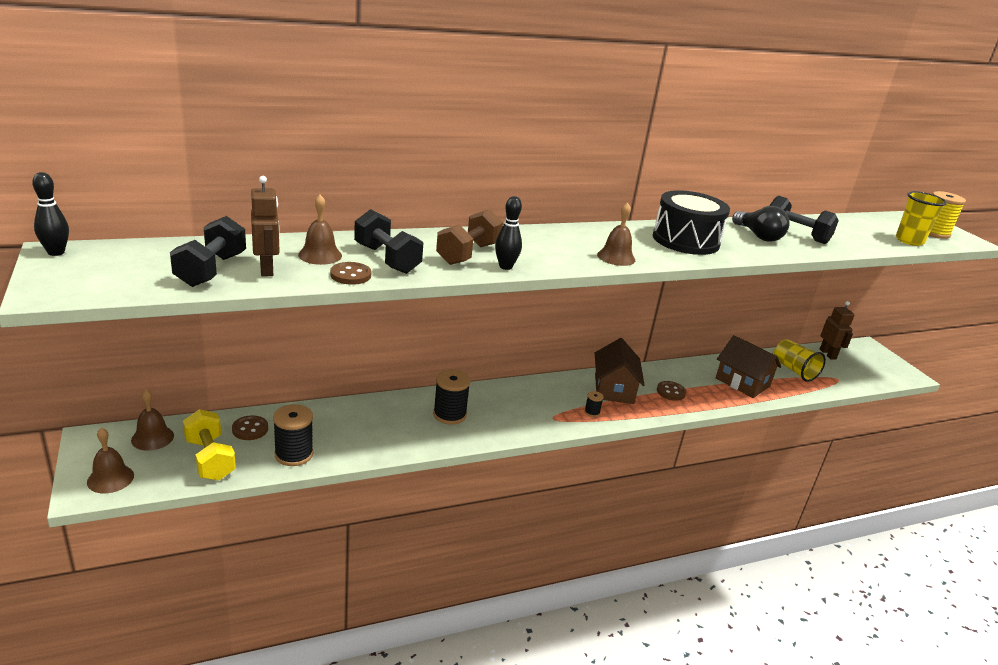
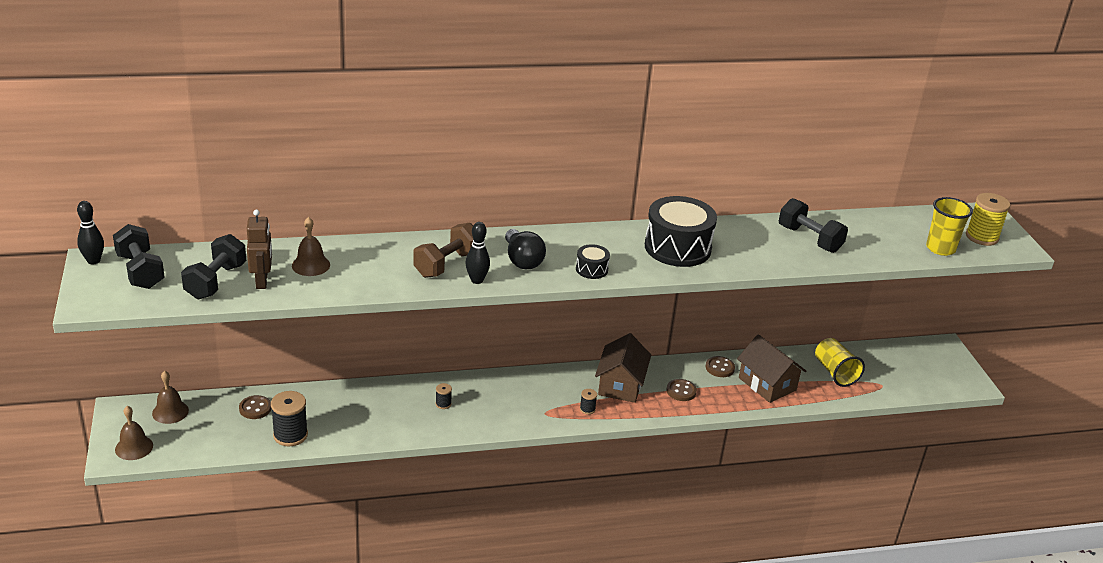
camera: 10 degrees right, 5 degrees up
(210, 459) = (217, 435): yellow dumbbell -> none
(350, 275) = (332, 288): brown button -> brown button (719, 368)
(387, 259) = (369, 270): black dumbbell -> black dumbbell (140, 271)
(449, 414) = (443, 404): black spool -> black spool, size x0.49
(616, 257) = (591, 269): brown bell -> black drum
(758, 236) = (763, 242): black light bulb -> black light bulb (522, 260)
(828, 354) = (888, 354): brown robot -> none

